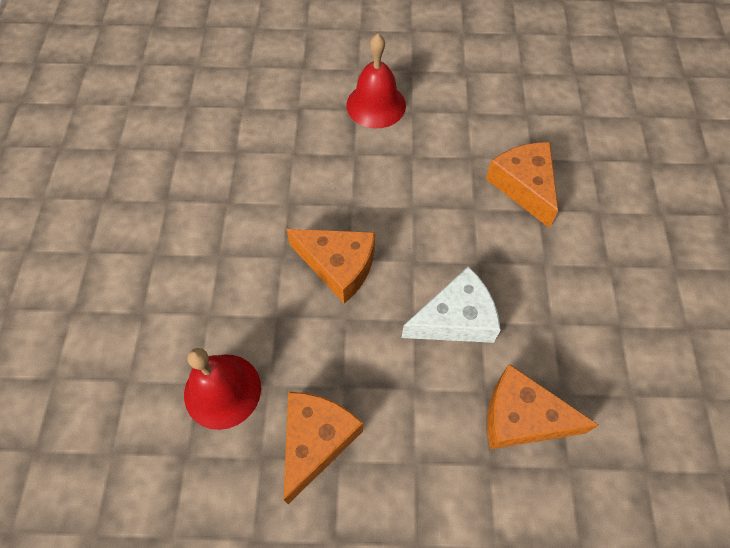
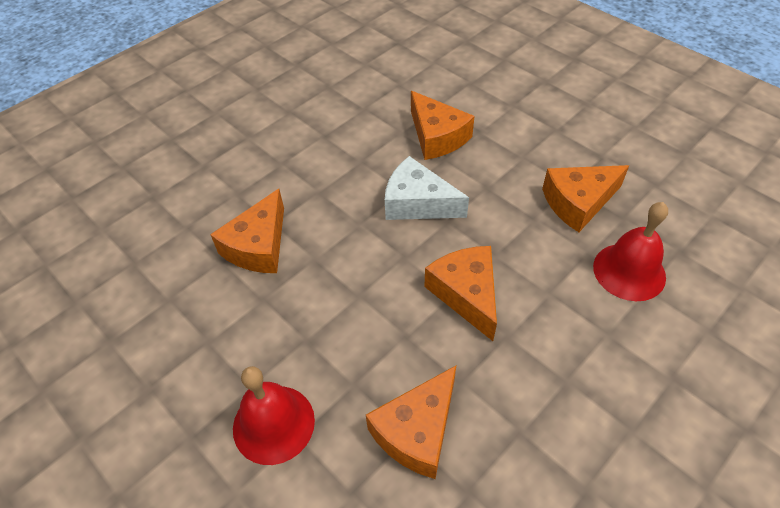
camera: 135 degrees left, 10 degrees down
(291, 158) = (417, 431): none -> orange cheese

